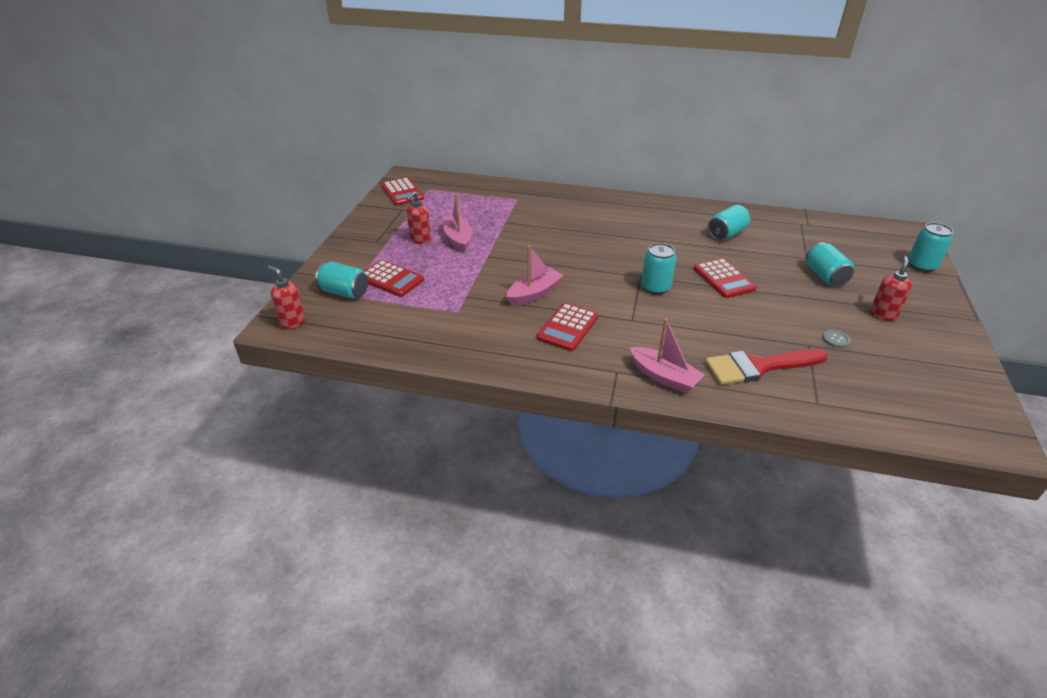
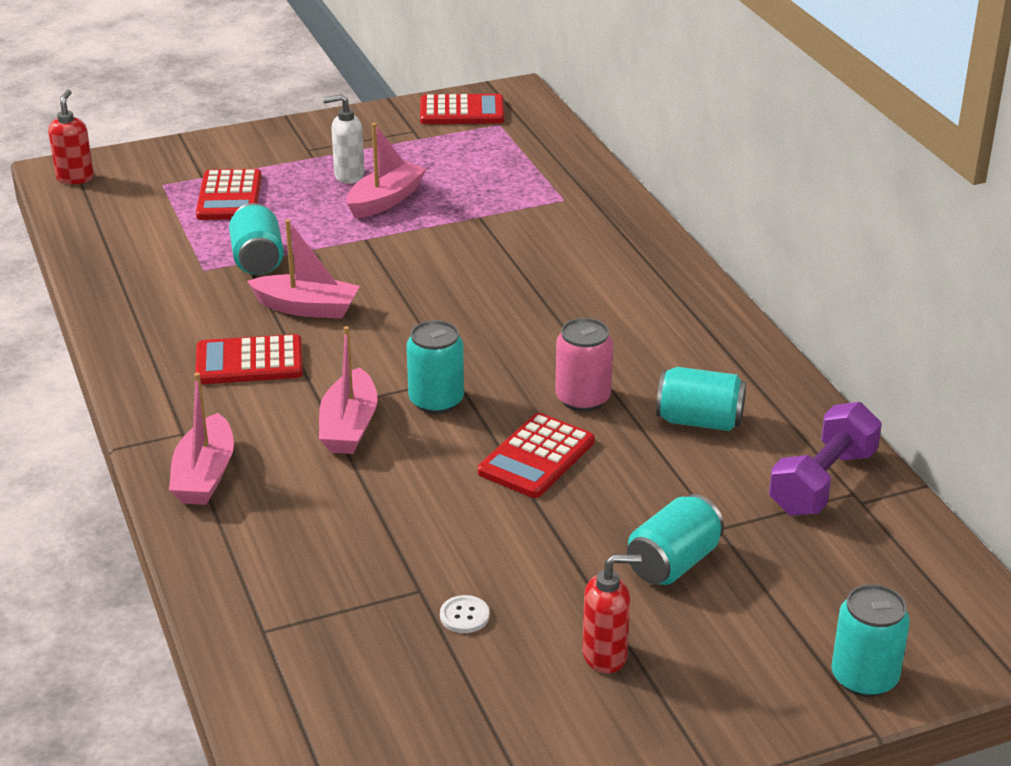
camera: 55 degrees right, 5 degrees down
(344, 292) = (168, 180): turquoise can -> turquoise can (257, 260)
(402, 192) = (462, 111): red calculator -> red calculator turned 120 degrees counterclockwise
(420, 240) = (348, 176): red soap dispenser -> white soap dispenser
(656, 318) = (349, 426): none -> pink boat
(686, 252) = (582, 398): none -> pink can
(758, 367) = (308, 553): red brush -> none
(789, 226) = (822, 482): none -> purple dumbbell
(836, 339) = (464, 616): grey button -> white button

